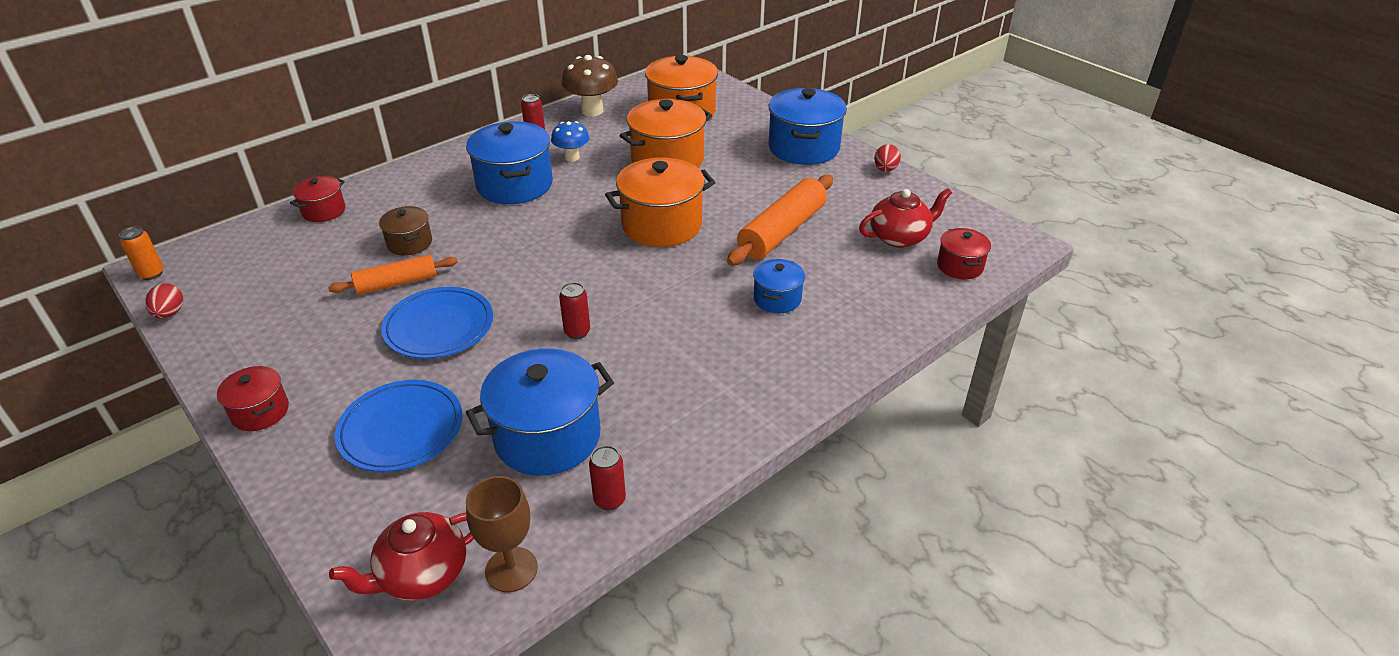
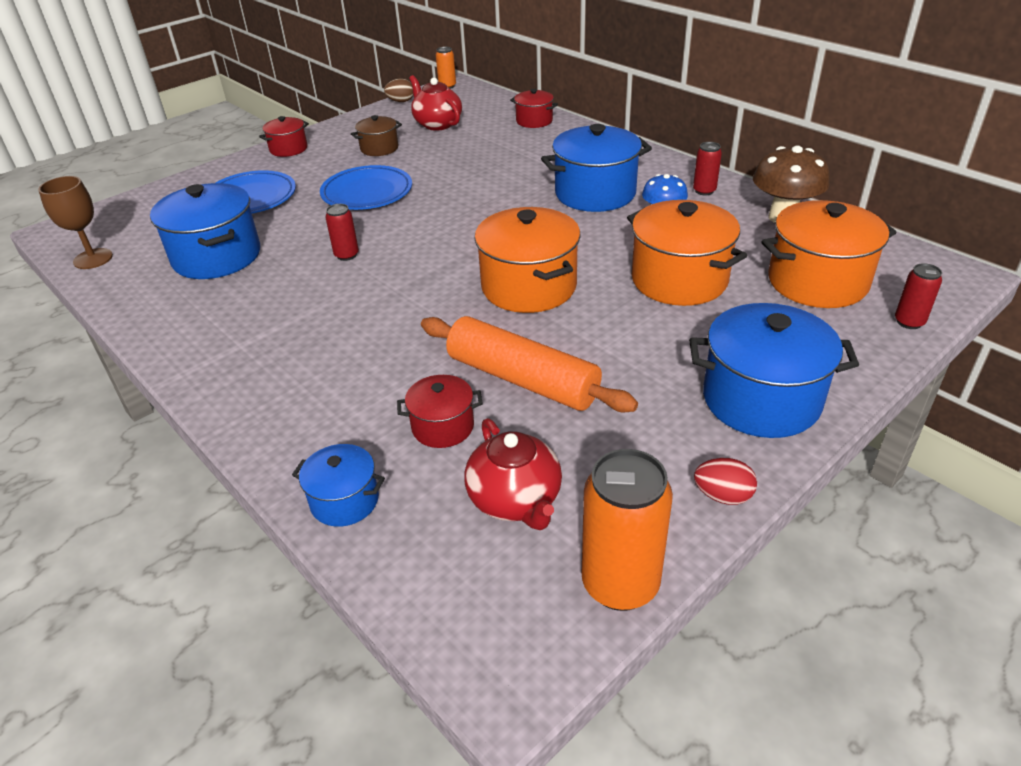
camera: 90 degrees right, 0 degrees up
(170, 313) = (401, 101): red egg -> brown egg
(396, 283) = (429, 166): orange rolling pin -> none
(409, 243) = (488, 162): brown pot -> brown pot (379, 148)
(422, 575) = (110, 227): red teapot -> red teapot (437, 124)
(609, 500) = (133, 292): red can -> red can (909, 322)
(777, 299) = (379, 377): blue pot -> blue pot (344, 501)
(954, 206) = (620, 584): none -> orange can
(960, 266) = (437, 569): red pot -> red pot (443, 427)

